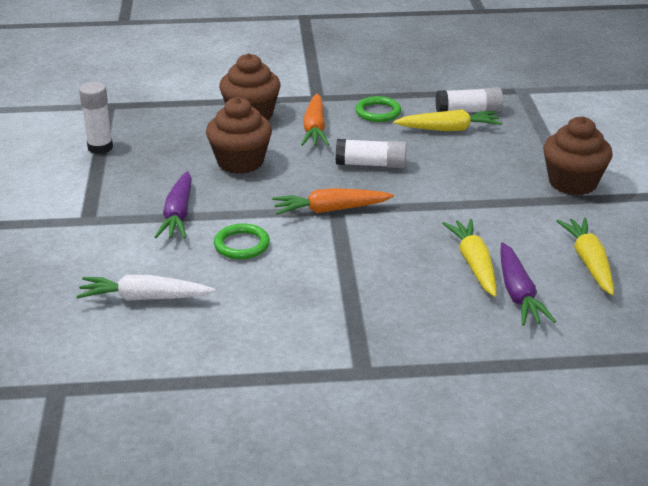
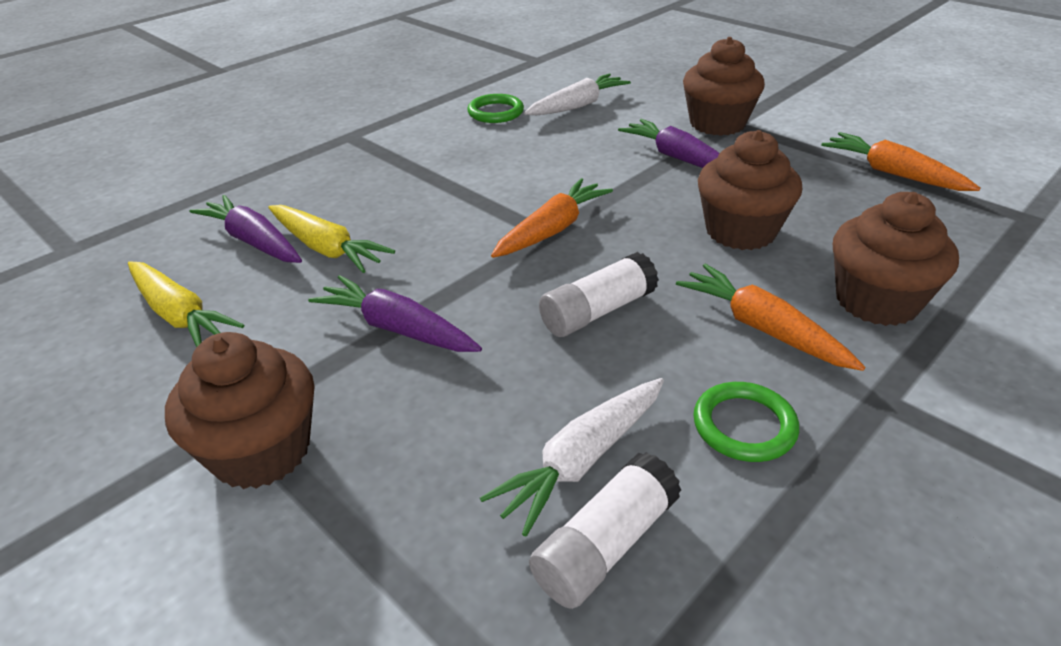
camera: 140 degrees right, 5 degrees up
(97, 225) = (717, 123): none -> brown cupcake
(100, 147) = (892, 173): white glue stick -> orange carrot
(242, 245) = (577, 163): green ring -> green ring (495, 112)
(449, 129) = (582, 460): yellow carrot -> white carrot
(474, 201) = (397, 328): none -> purple carrot

